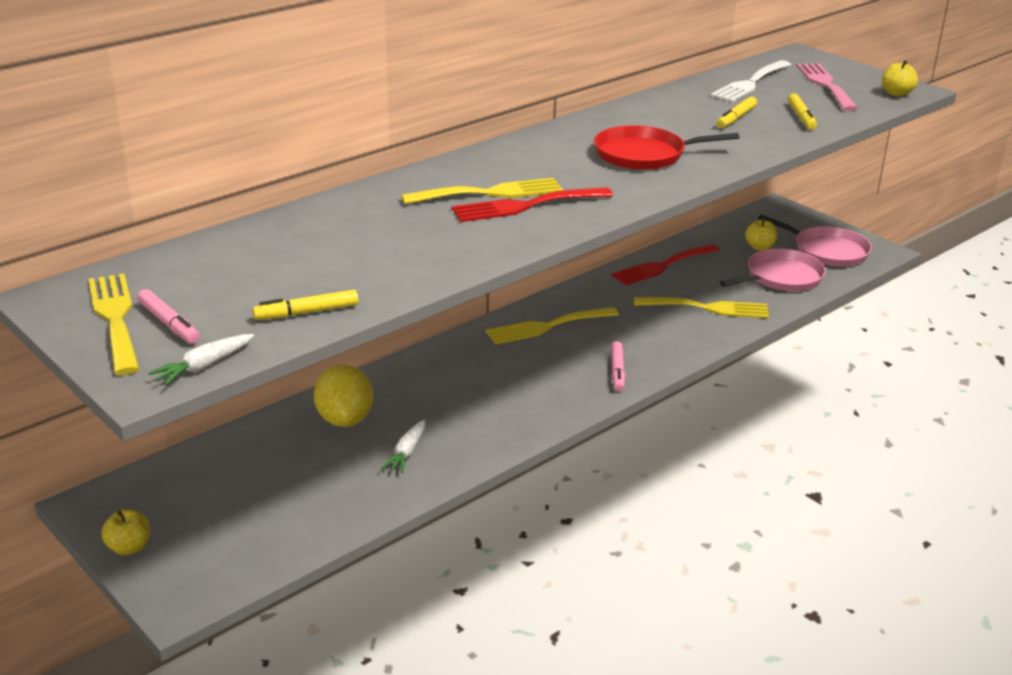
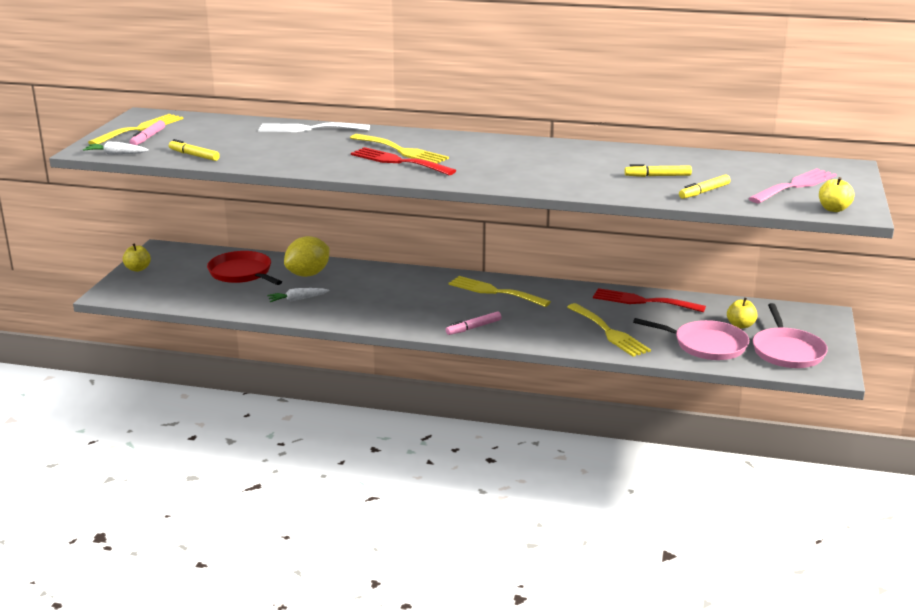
camera: 55 degrees right, 5 degrees down
(644, 155) = (535, 168): red pan -> red pan (242, 273)
(750, 83) = (739, 166): white fork -> white fork (308, 129)

